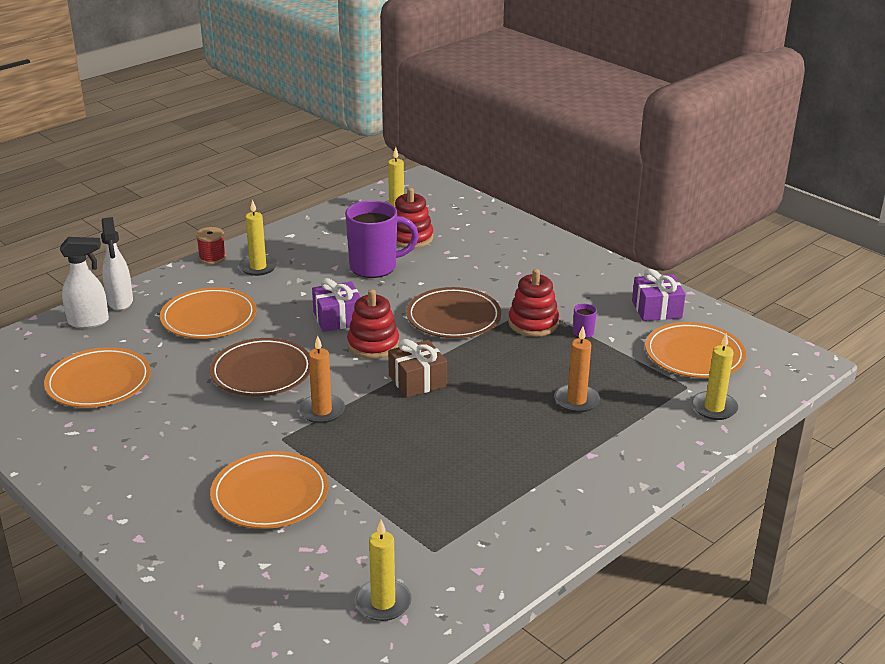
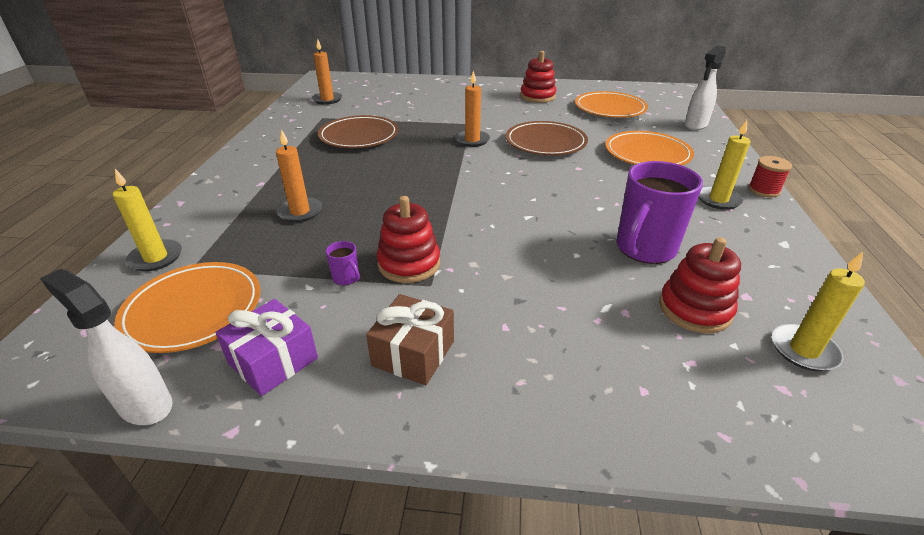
camera: 140 degrees right, 5 degrees up
(120, 302) = (715, 140): white spray bottle -> white spray bottle (145, 405)
(270, 495) = (434, 107): orange plate -> none
(338, 318) = (573, 190): purple gift -> none
(373, 345) = (512, 184): red stacking toy -> red stacking toy (537, 96)
(383, 602) = (327, 100): yellow candle -> orange candle
(417, 381) = (441, 176): brown gift -> brown gift (413, 353)
(453, 317) = (489, 233): brown plate -> brown plate (359, 136)

